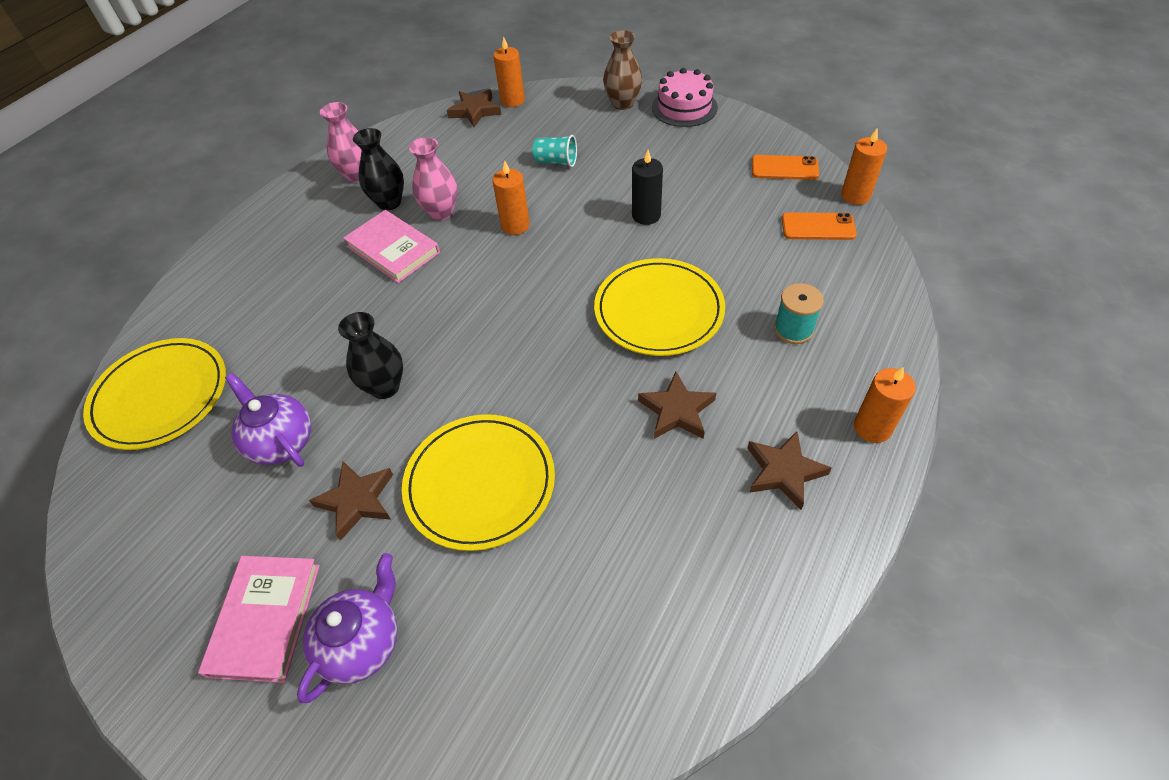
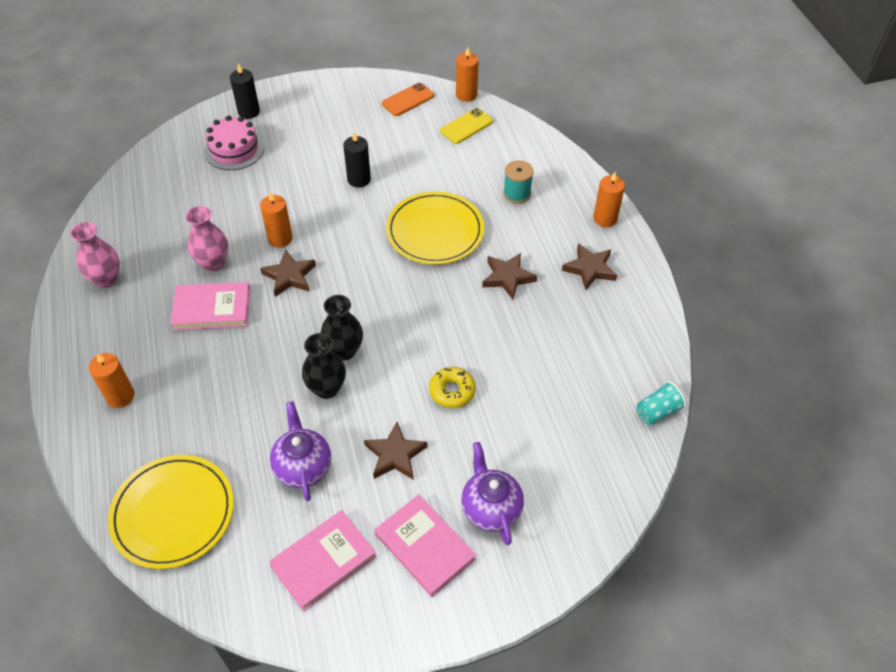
camera: 50 degrees left, 0 degrees up
(185, 545) = (323, 561): none -> pink book
(281, 442) = (303, 467): purple teapot -> purple teapot turned 75 degrees clockwise
(389, 202) = (162, 281): black vase -> black vase (344, 351)
(475, 111) = (138, 178): brown star -> brown star (289, 276)
(480, 483) = (452, 391): yellow plate -> yellow donut
(512, 100) = (159, 153): orange candle -> orange candle (120, 396)
(556, 162) = (253, 179): turquoise cup -> turquoise cup (657, 411)
(622, 104) = (248, 112): brown vase -> black candle
(684, 107) = (296, 92): pink cake -> pink cake (234, 149)
(818, 227) = (466, 126): orange phone -> yellow phone

